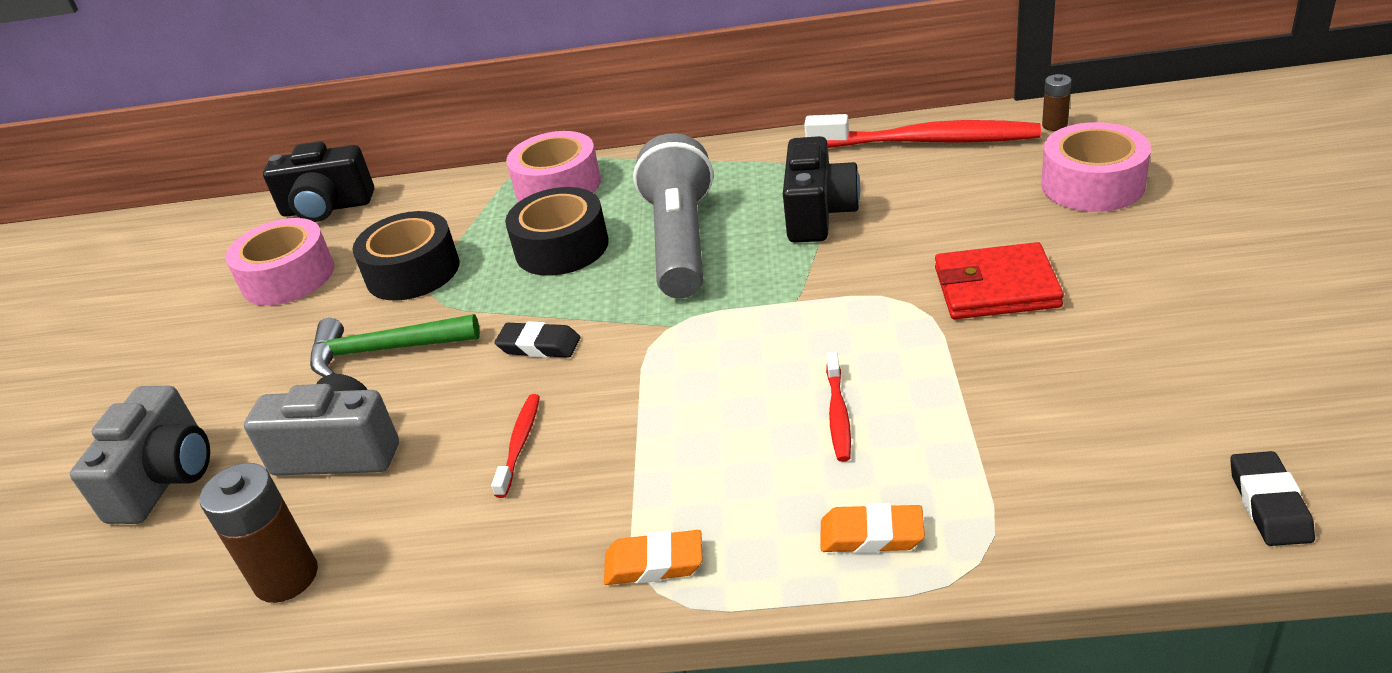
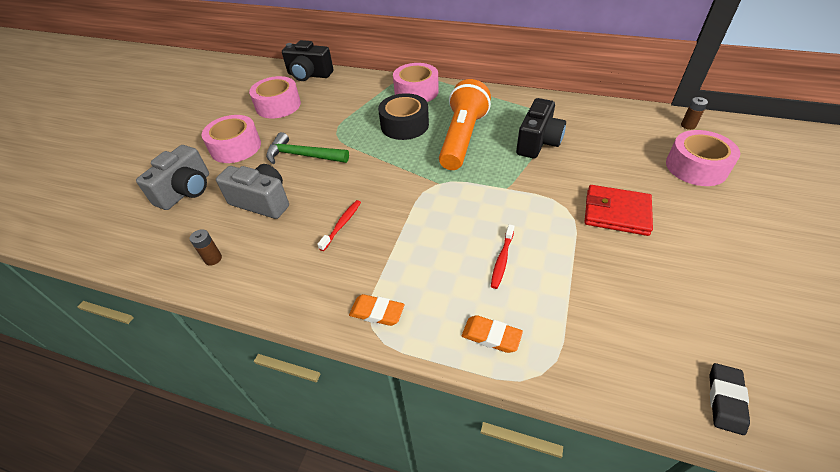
camera: 15 degrees right, 10 degrees up
(234, 373) = (236, 147): none -> pink tape
(286, 577) = (213, 259): brown battery -> brown battery, size x0.55
(413, 271) = (332, 118): black tape -> none
(539, 345) = (372, 174): black eraser -> none
(680, 241) = (462, 138): grey flashlight -> orange flashlight
(927, 141) = (612, 116): red toothbrush -> none

